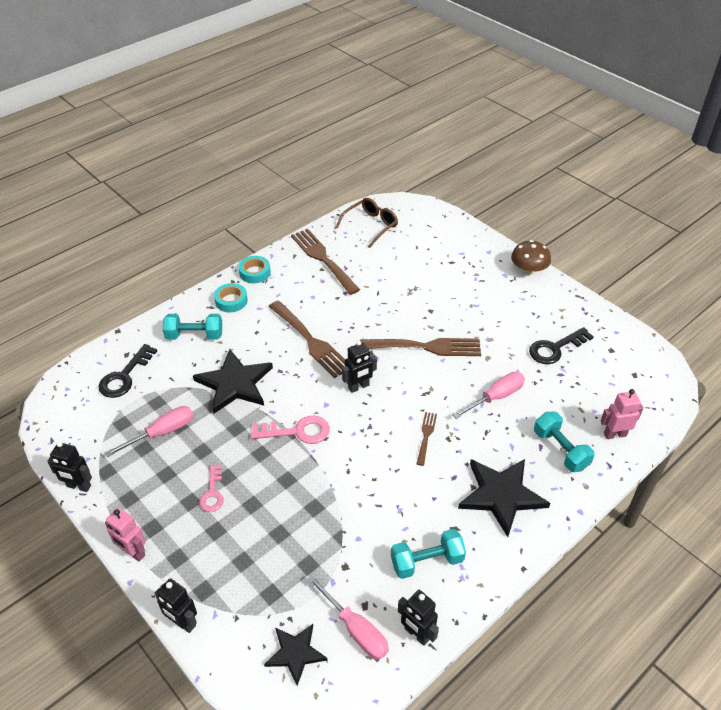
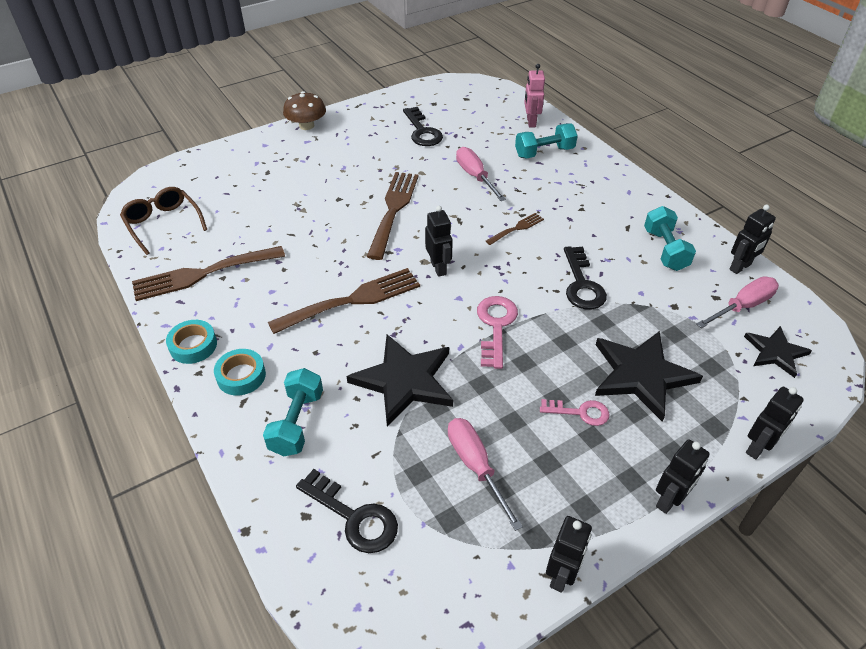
camera: 80 degrees left, 0 degrees up
(133, 552) = (669, 500): pink robot -> black robot
(359, 490) = (582, 284): none -> black key
(426, 436) = (517, 228): brown fork -> brown fork turned 120 degrees clockwise
(501, 495) = (592, 194): black star -> black star (641, 375)

